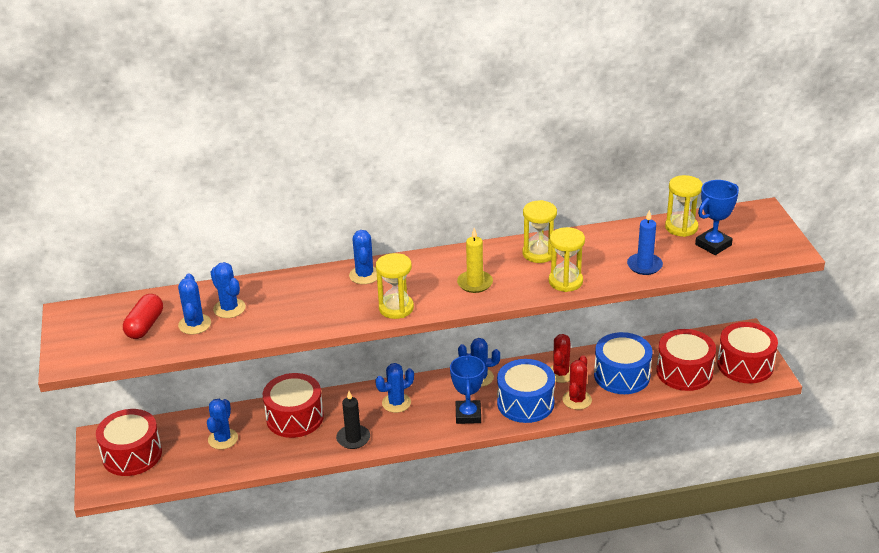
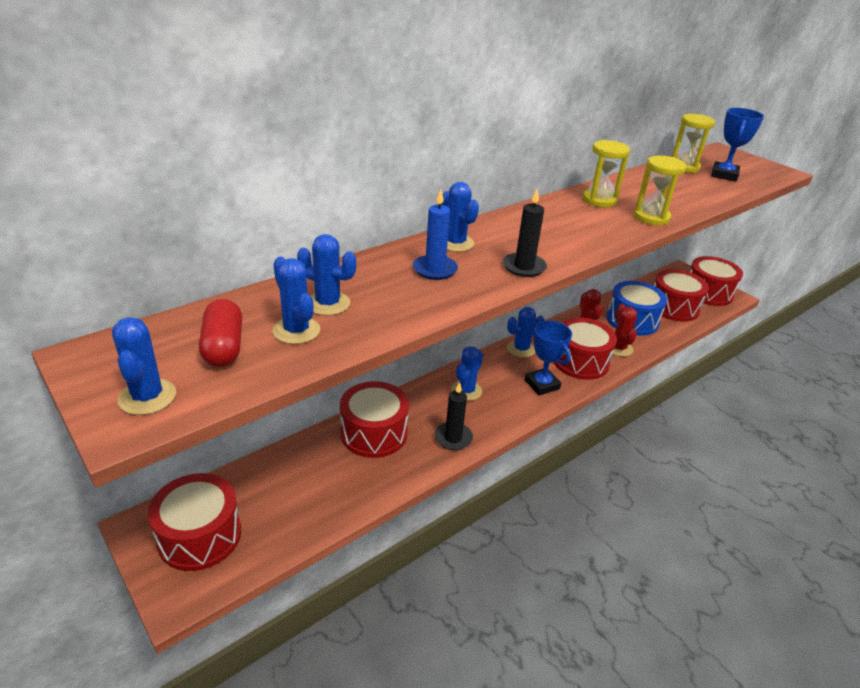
camera: 30 degrees left, 0 degrees up
(223, 439) = (307, 480): blue cactus -> blue cactus (147, 397)
(396, 308) = (524, 267): yellow hourglass -> black candle
(475, 283) = (574, 232): yellow candle -> none
(525, 403) = (580, 361): blue drum -> red drum
(644, 266) = (696, 196): blue candle -> blue candle (435, 269)

